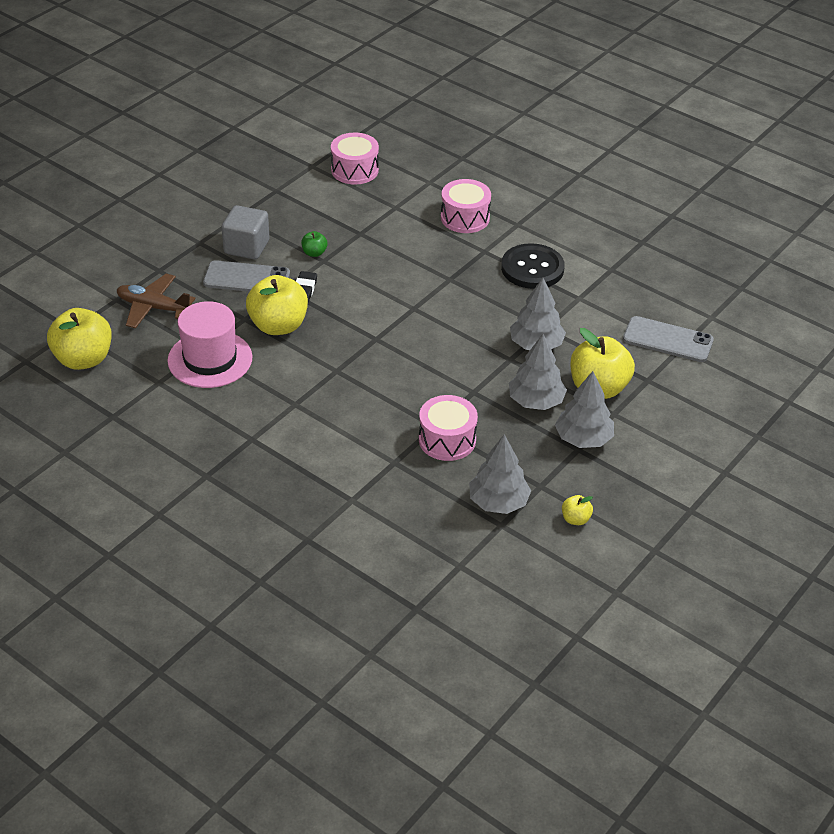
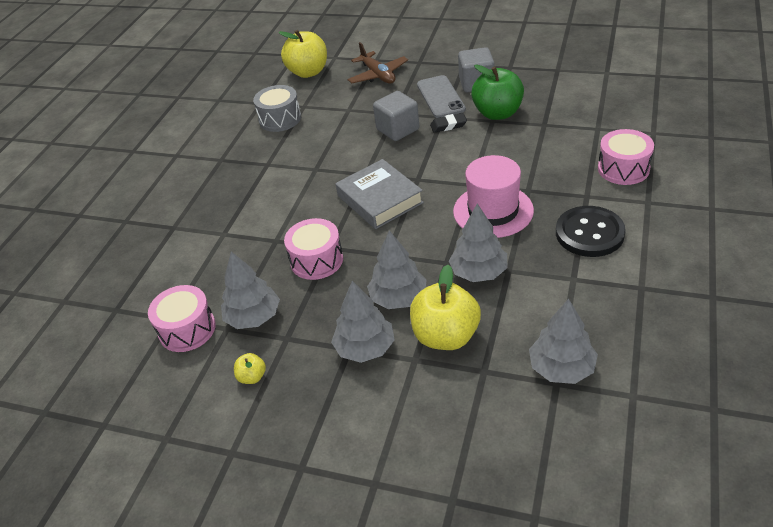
camera: 75 degrees right, 0 degrees up
(153, 307) = (378, 75): brown plane -> brown plane turned 150 degrees clockwise
(167, 407) = (280, 119): none -> grey drum
(210, 359) = (340, 116): pink hat -> pink hat (493, 211)
(278, 326) = (398, 129): yellow apple -> grey cube
(314, 253) = (497, 113): green apple -> green apple, size x2.22
(354, 170) = (624, 92): pink drum -> pink drum (187, 329)
(387, 372) = (380, 199): none -> grey book
(667, 340) = (561, 368): grey phone -> grey tree

